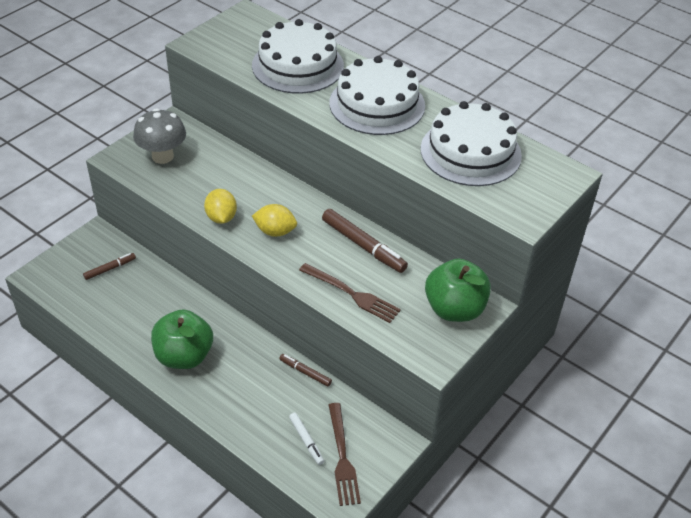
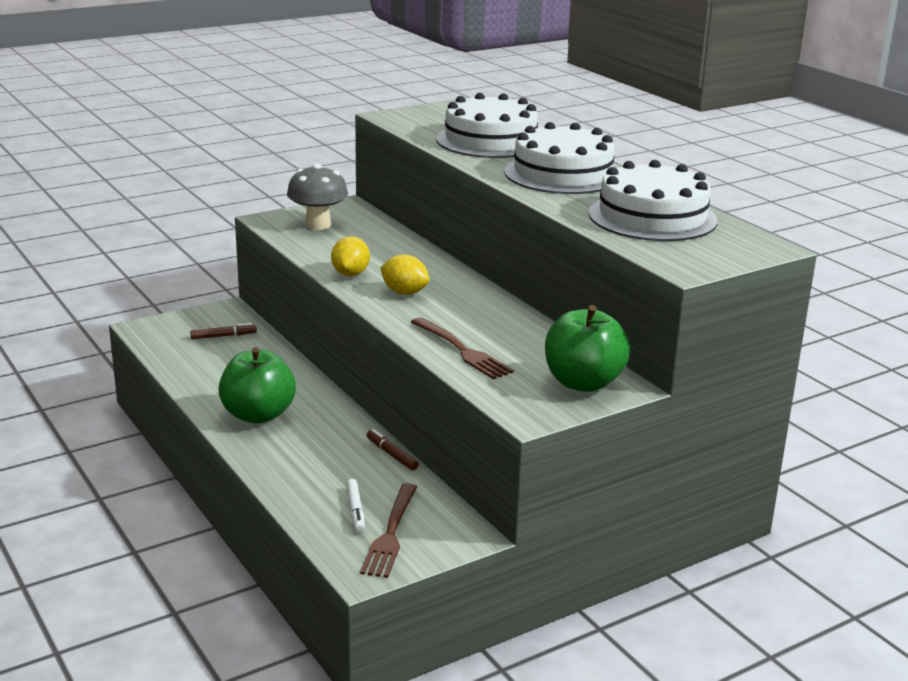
camera: 20 degrees right, 20 degrees down
(363, 246) = (502, 318): brown marker -> none

